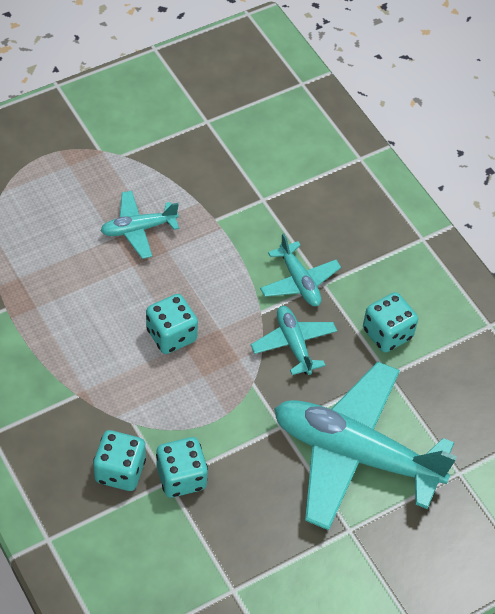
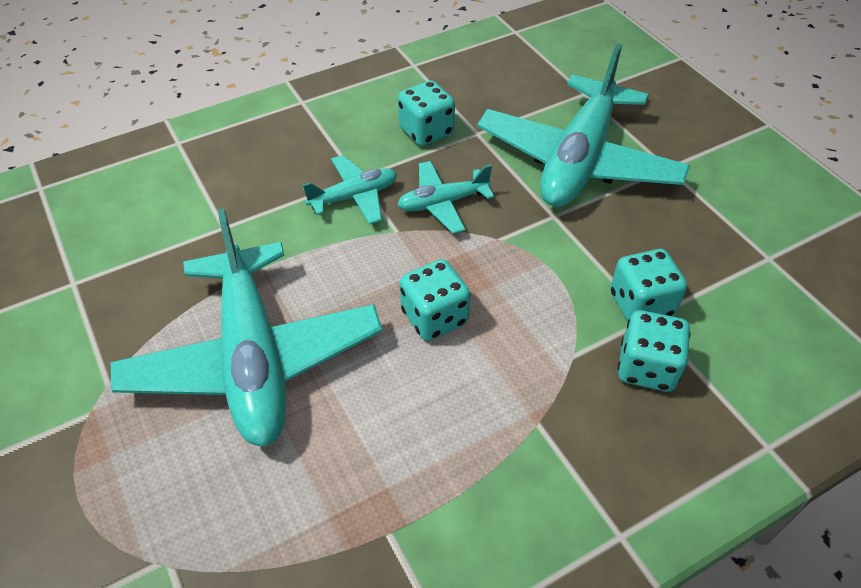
camera: 85 degrees left, 5 degrees down
(138, 229) = (253, 358): turquoise plane -> turquoise plane, size x2.12

